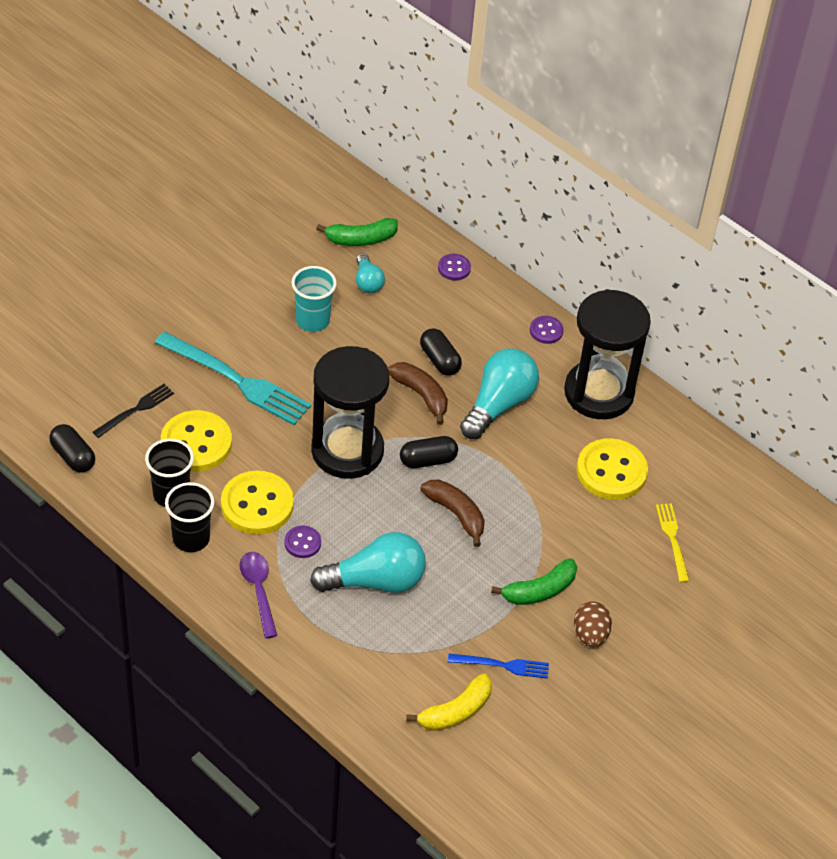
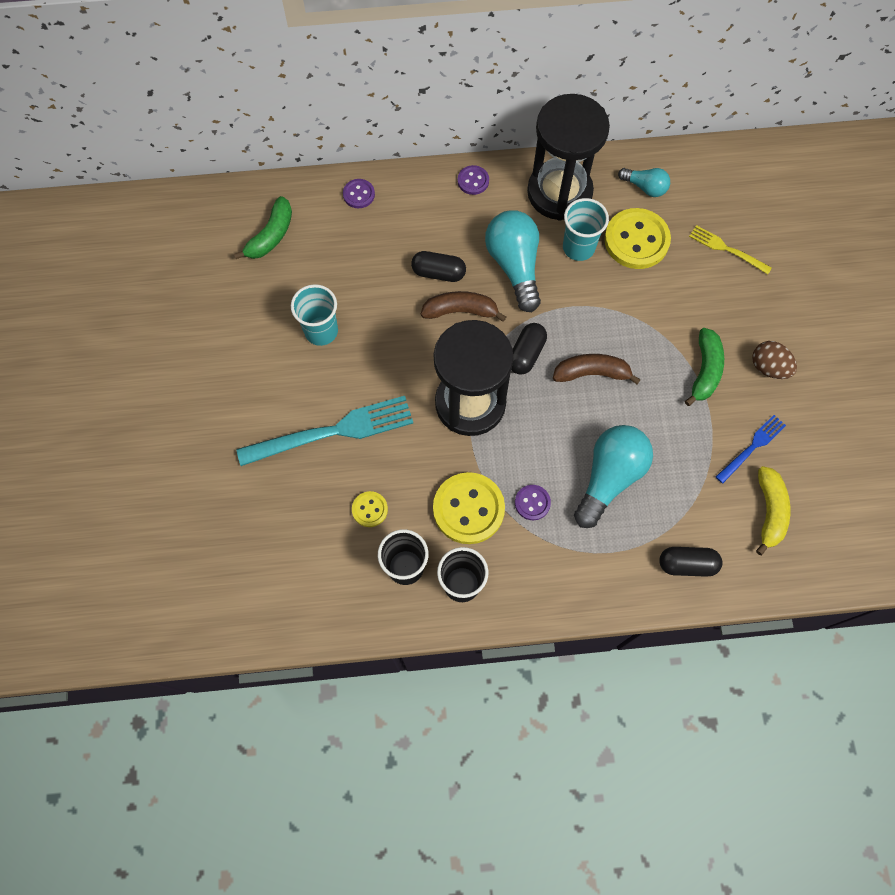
camera: 45 degrees left, 20 degrees up
(73, 456) = (302, 617): black capsule -> black capsule (687, 564)
(136, 409) = (296, 530): black fork -> none
(196, 443) = (370, 509): yellow button -> yellow button, size x0.50
(258, 591) = (553, 570): purple spoon -> none
(367, 282) = (318, 263): turquoise light bulb -> turquoise light bulb (645, 187)
(561, 436) = (578, 247): none -> turquoise cup

